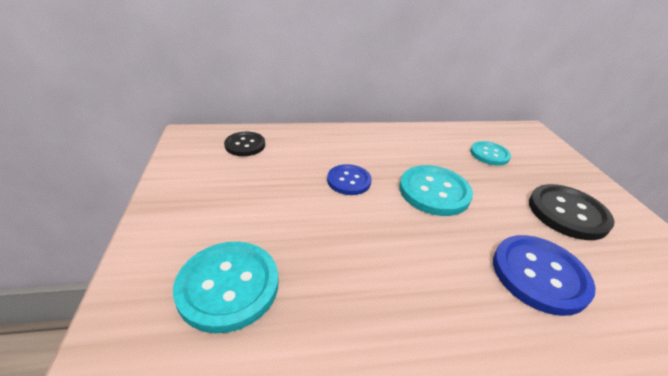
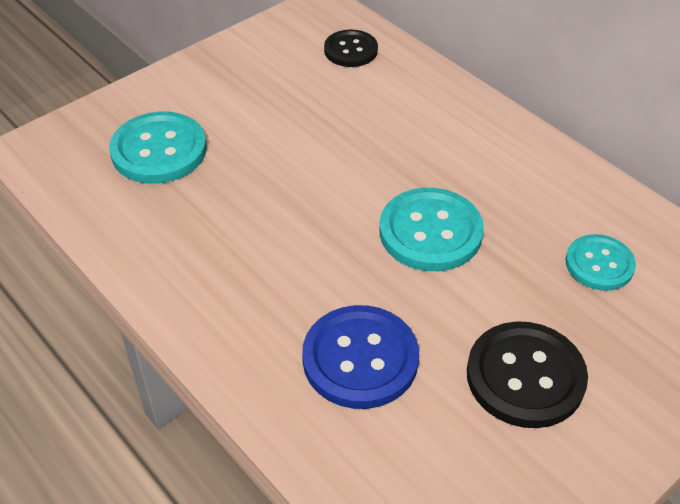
camera: 60 degrees right, 10 degrees up
(349, 181) = (373, 155): blue button -> none

